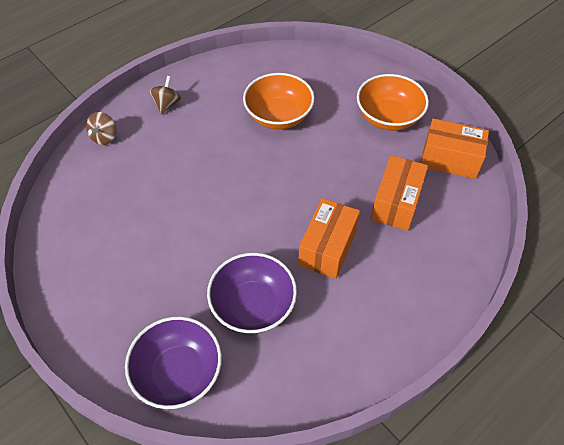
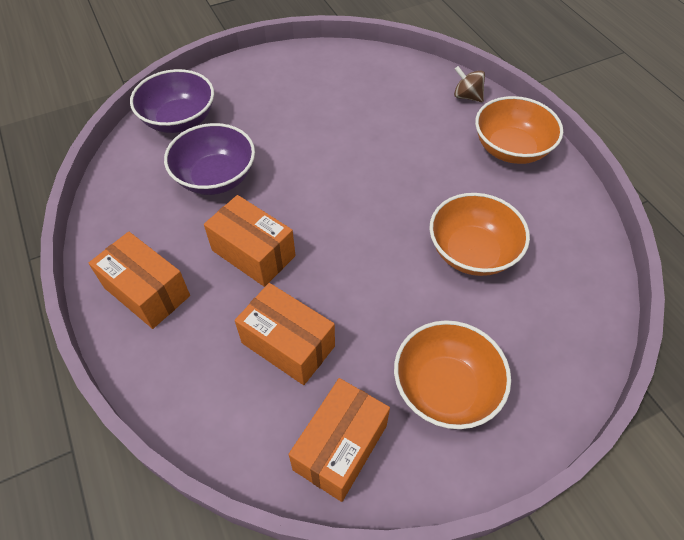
camera: 105 degrees right, 0 degrees up
(167, 104) = (511, 149): brown spinning top -> orange bowl
(394, 312) = (147, 292): none -> orange box

